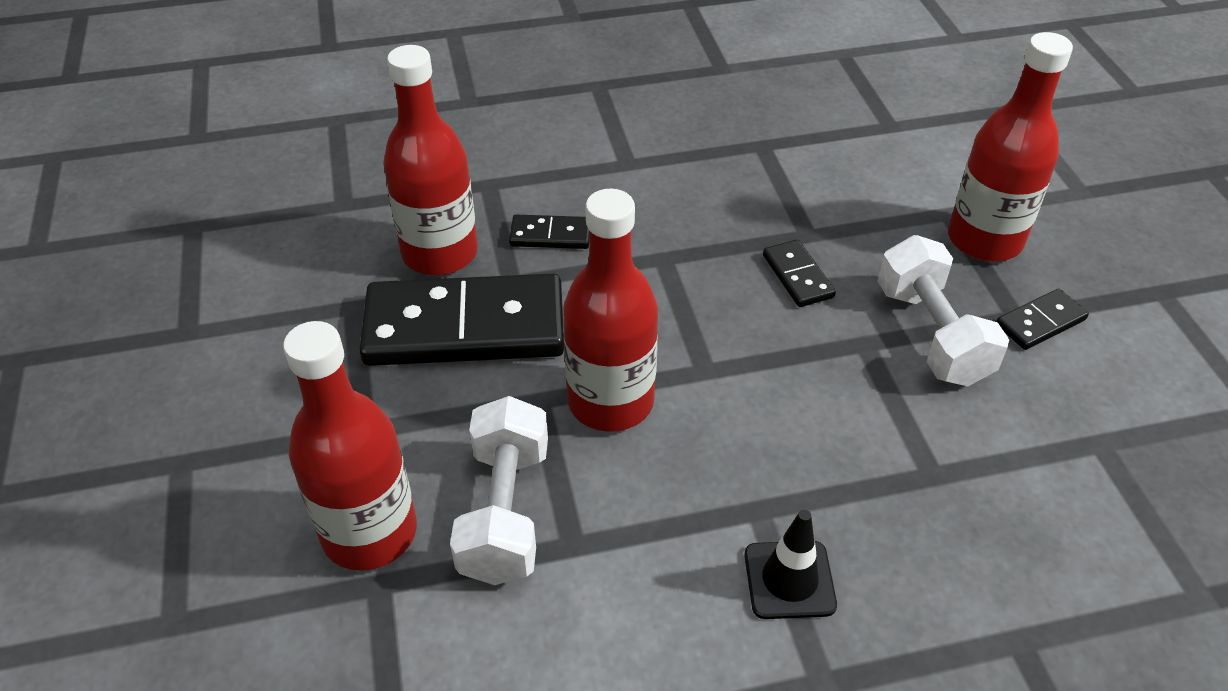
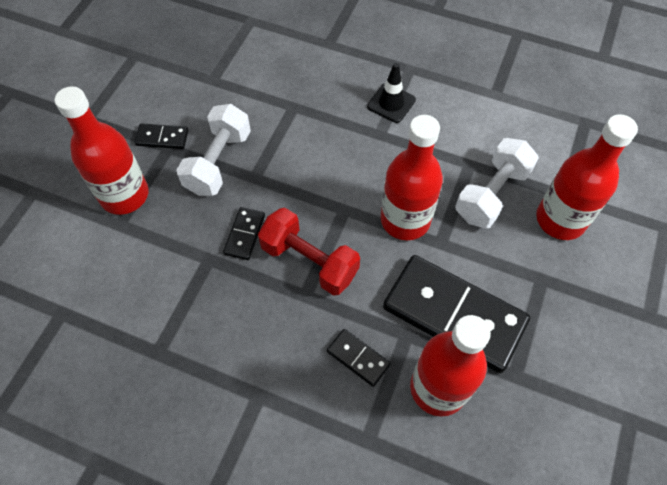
camera: 145 degrees left, 15 degrees up
(691, 290) = (309, 261): none -> red dumbbell

